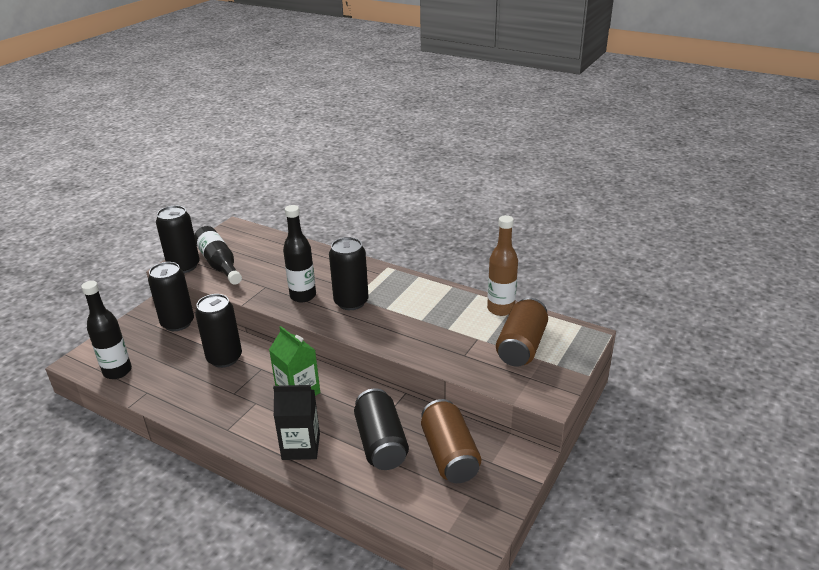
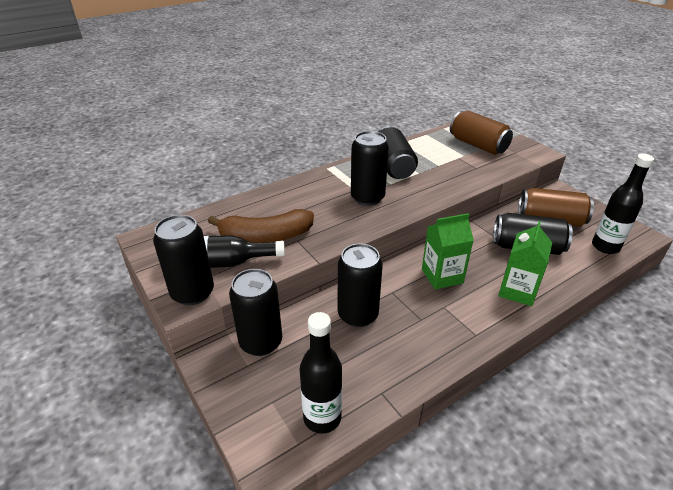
camera: 65 degrees left, 5 degrees up
(262, 272) = (266, 237): none -> brown banana
(301, 446) = (517, 291): black carton -> green carton
(303, 296) = (335, 221): black bottle -> black bottle (605, 247)
(422, 301) = (393, 166): none -> black can
(500, 309) = (428, 140): brown bottle -> none

